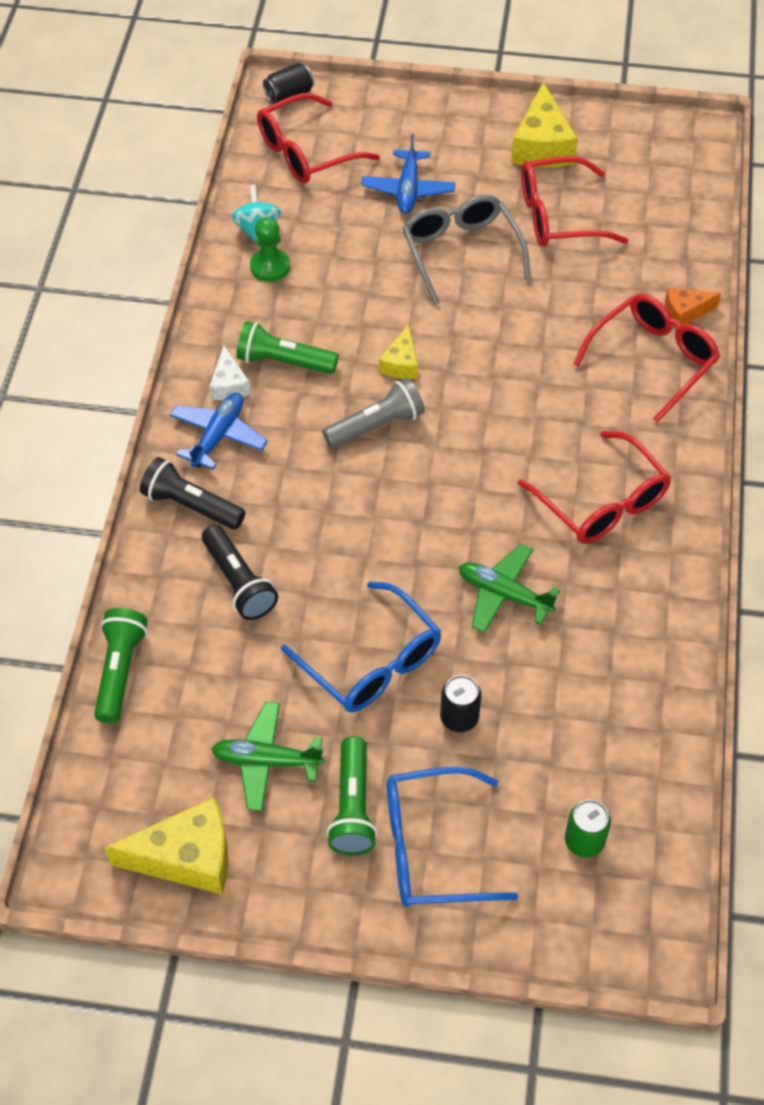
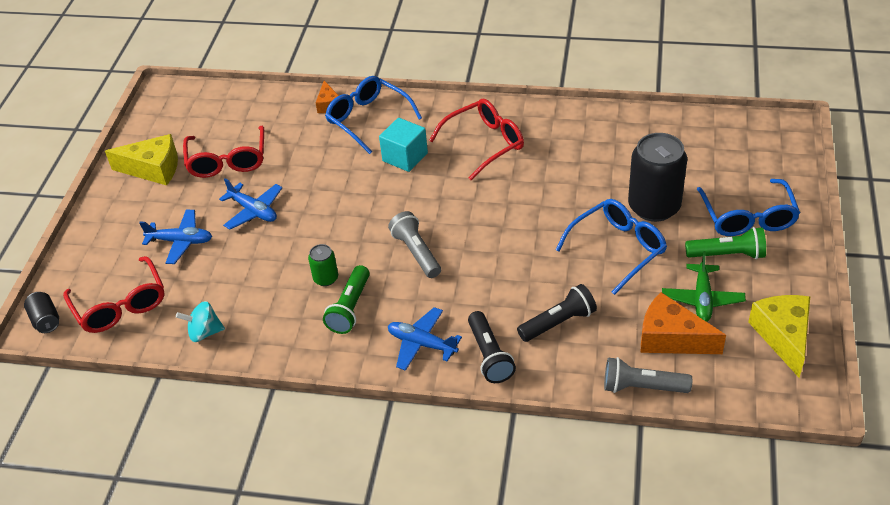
camera: 85 degrees left, 10 degrees down
(120, 671) = (642, 387): green flashlight -> grey flashlight
(191, 505) = (489, 356): black flashlight -> black flashlight turned 45 degrees counterclockwise
(198, 713) = (671, 338): none -> orange cheese
(229, 385) = (370, 340): white cheese -> none
(270, 266) = (247, 322): green pawn -> none
(401, 363) = (359, 241): yellow cheese -> none
(459, 717) = (654, 207): black can -> black can, size x2.10
(461, 252) = (253, 211): grey glasses -> blue plane
(504, 594) = (559, 187): green plane -> none
(569, 406) = (405, 157): none -> turquoise cube
(584, 841) = (728, 154): green can -> green can (326, 278)
(653, 360) = (368, 119): red glasses -> blue glasses

